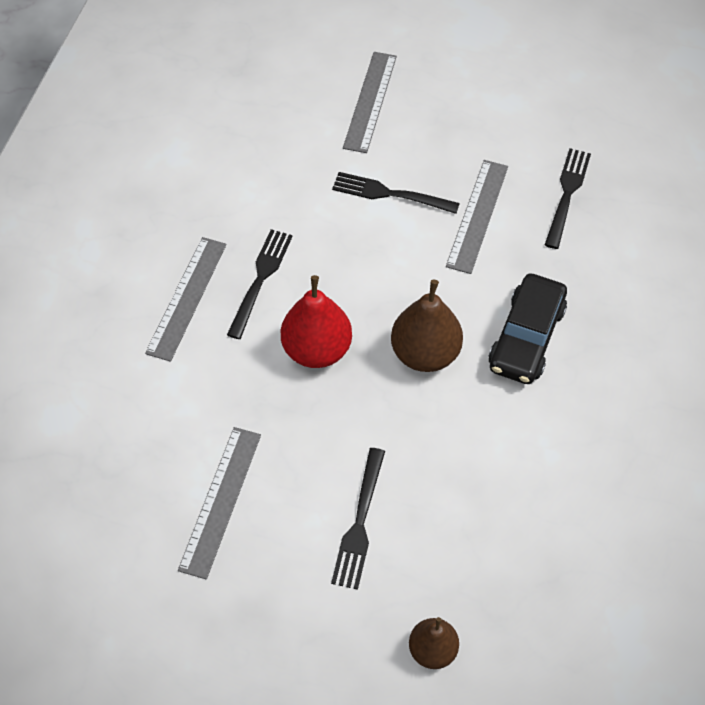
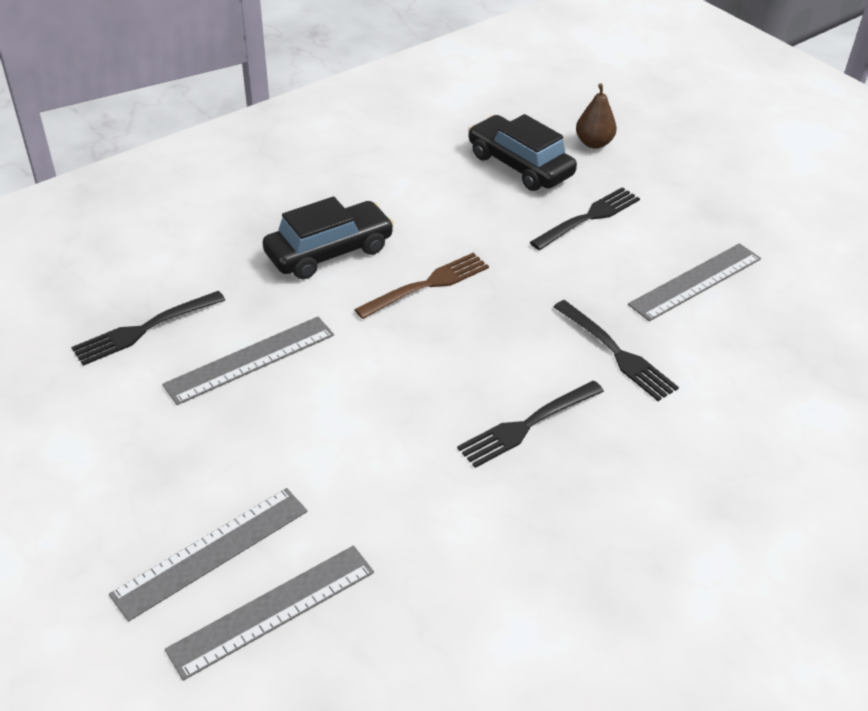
camera: 145 degrees left, 15 degrees down
(186, 297) = (622, 451): grey ruler -> grey ruler (273, 610)
(317, 349) = (522, 337): red pear -> none
(390, 194) = (310, 430): black fork -> black fork (616, 353)
(425, 353) = (427, 285): brown pear -> brown fork
(474, 557) = (520, 165): none -> black car

